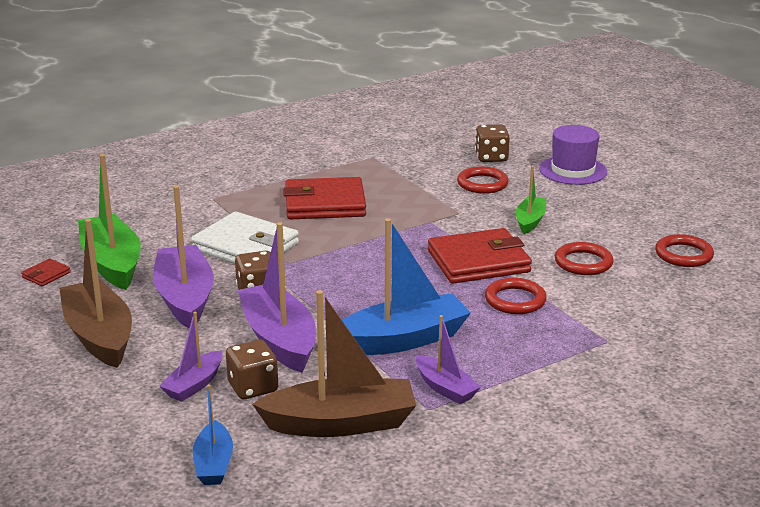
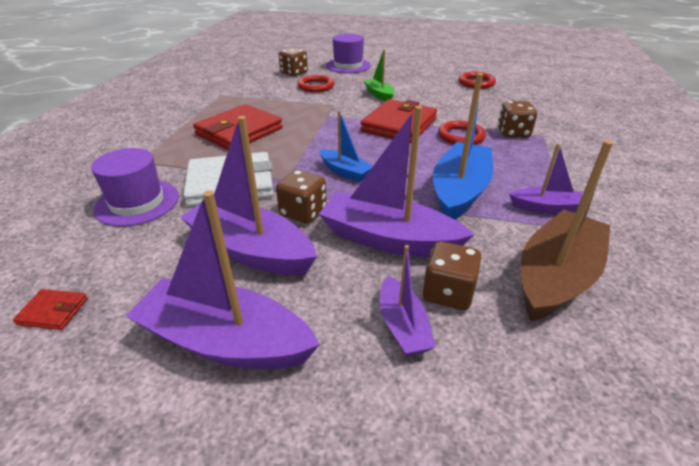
camera: 45 degrees left, 10 degrees up
(46, 275) = (53, 311): red wallet -> red wallet turned 75 degrees counterclockwise
(99, 336) = (226, 341): brown boat -> purple boat
(112, 263) = (121, 258): green boat -> none
(168, 231) = (137, 202): none -> purple hat
(213, 464) = (568, 397): blue boat -> blue boat (345, 171)
(579, 323) = (513, 133): none -> brown dice
(583, 263) = (447, 104): red ring -> none

